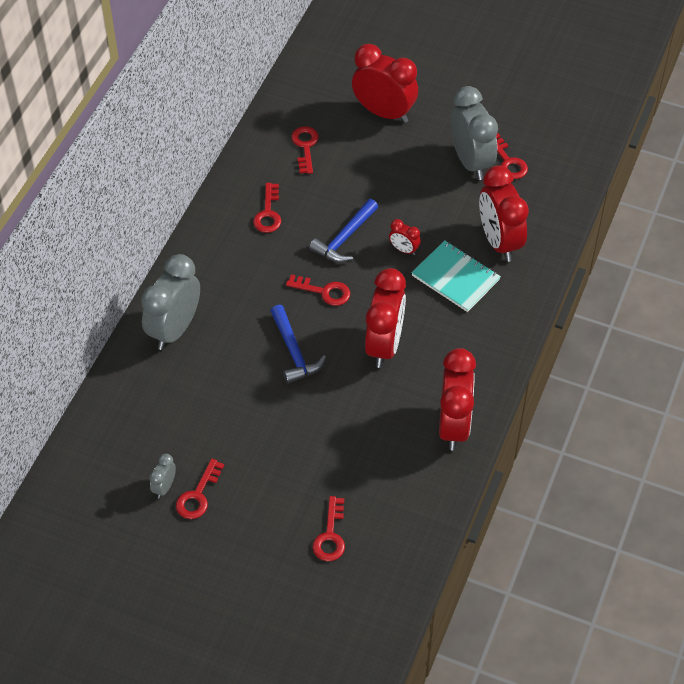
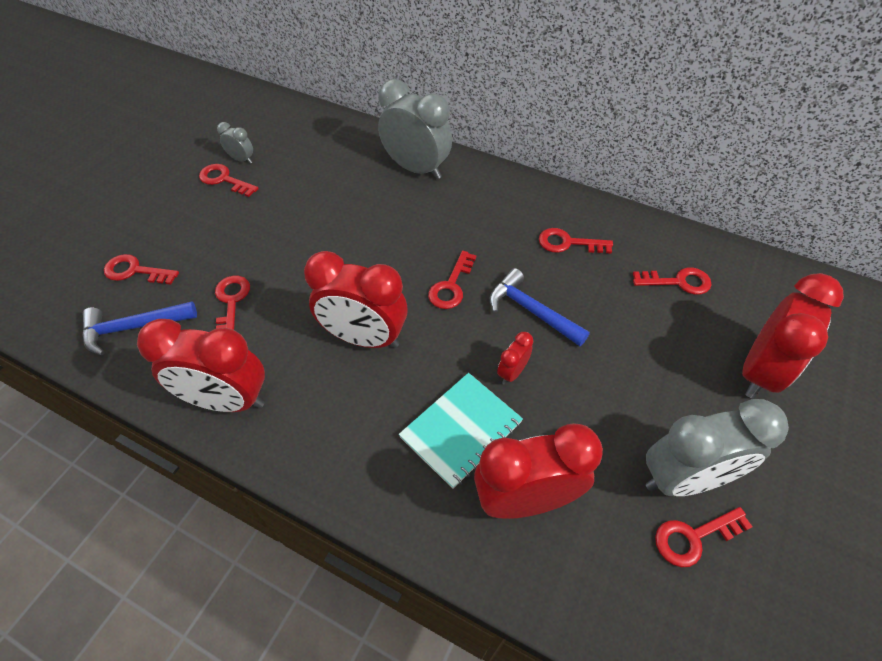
camera: 95 degrees right, 0 degrees up
(294, 352) = (371, 255): blue hammer -> blue hammer (133, 328)
(358, 447) = (231, 302): none -> red key

